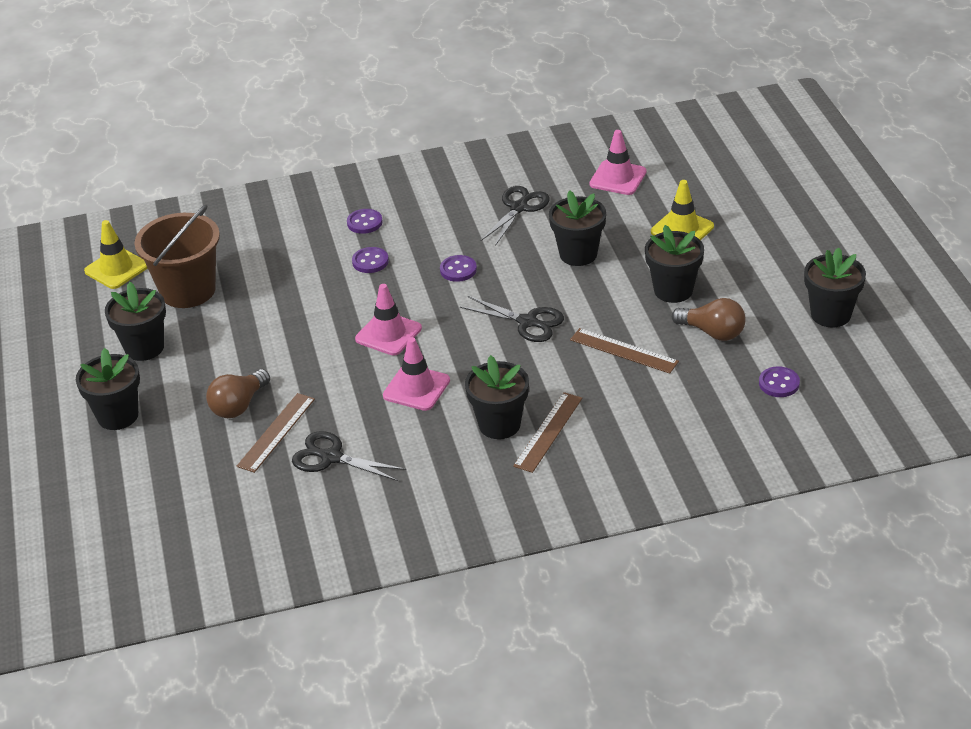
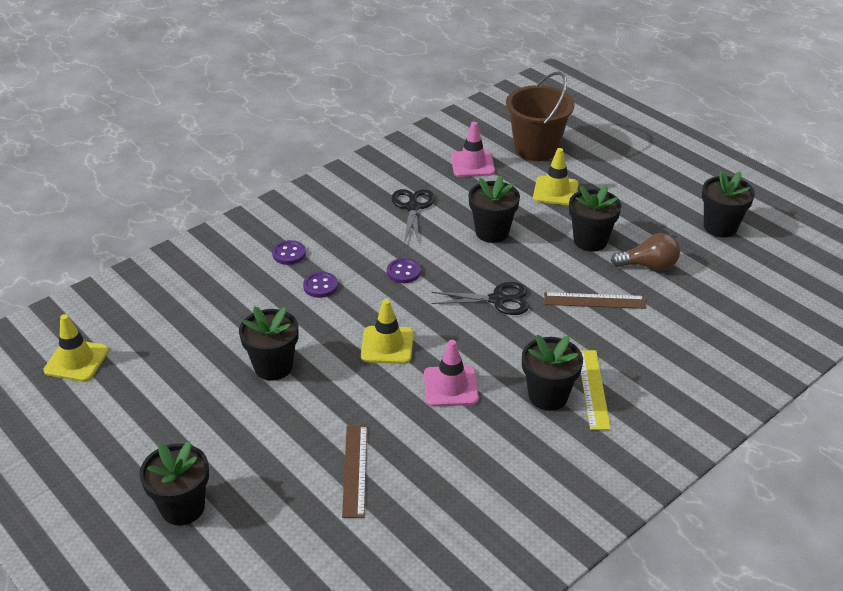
camera: 30 degrees left, 0 degrees up
(144, 348) = (161, 429): black flower pot -> black flower pot (273, 366)
(188, 290) = (166, 361): brown bucket -> brown bucket (536, 148)
(239, 405) = (299, 456): brown light bulb -> none
(331, 457) = (424, 477): black scissors -> none
(388, 334) = (387, 345): pink traffic cone -> yellow traffic cone
(548, 432) = (593, 389): brown ruler -> yellow ruler
(779, 383) = (732, 291): purple button -> none

